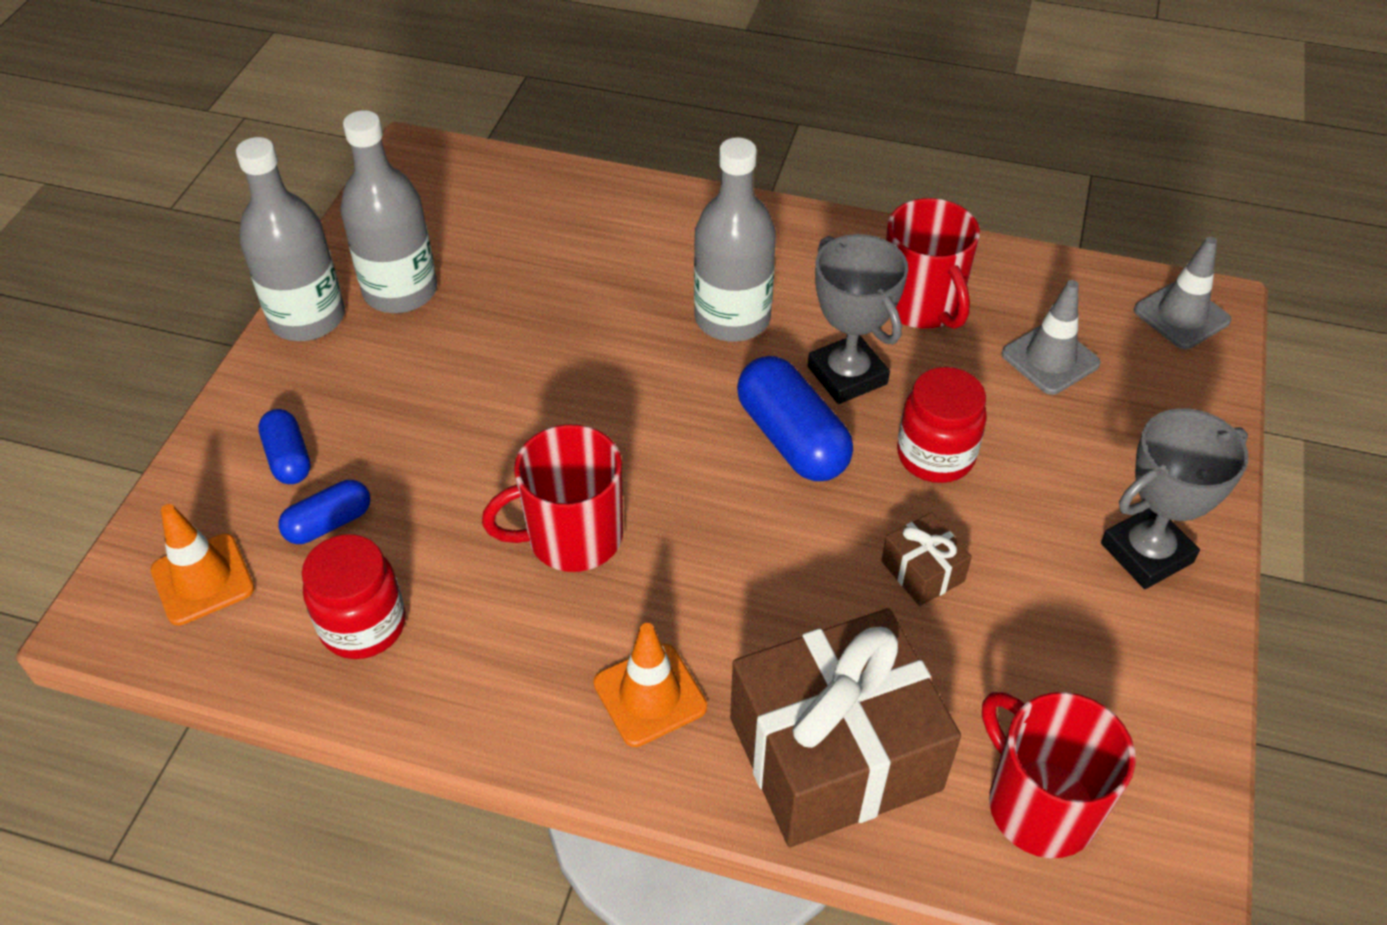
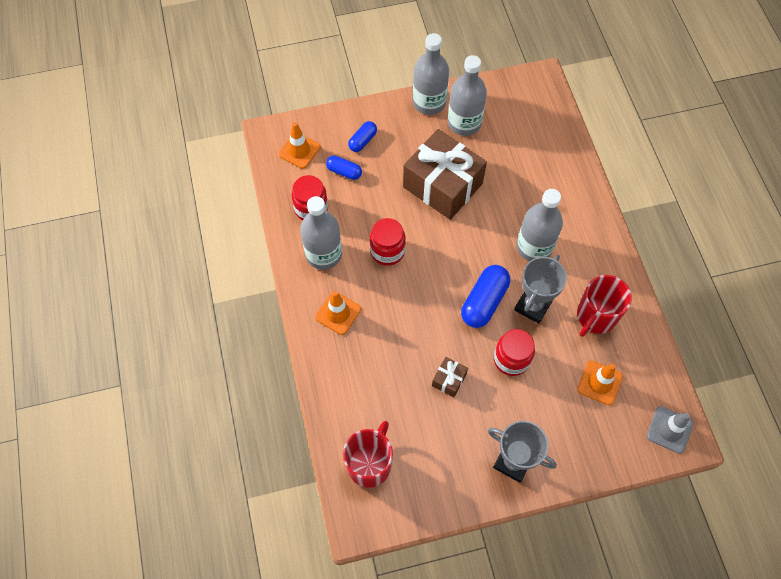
camera: 60 degrees right, 15 degrees up
(490, 654) = (324, 254): none -> grey bottle
(572, 537) = (387, 251): red mug -> red jar
(835, 754) = (350, 385): brown gift -> brown gift (442, 185)
(1050, 359) = (599, 383): grey traffic cone -> orange traffic cone

